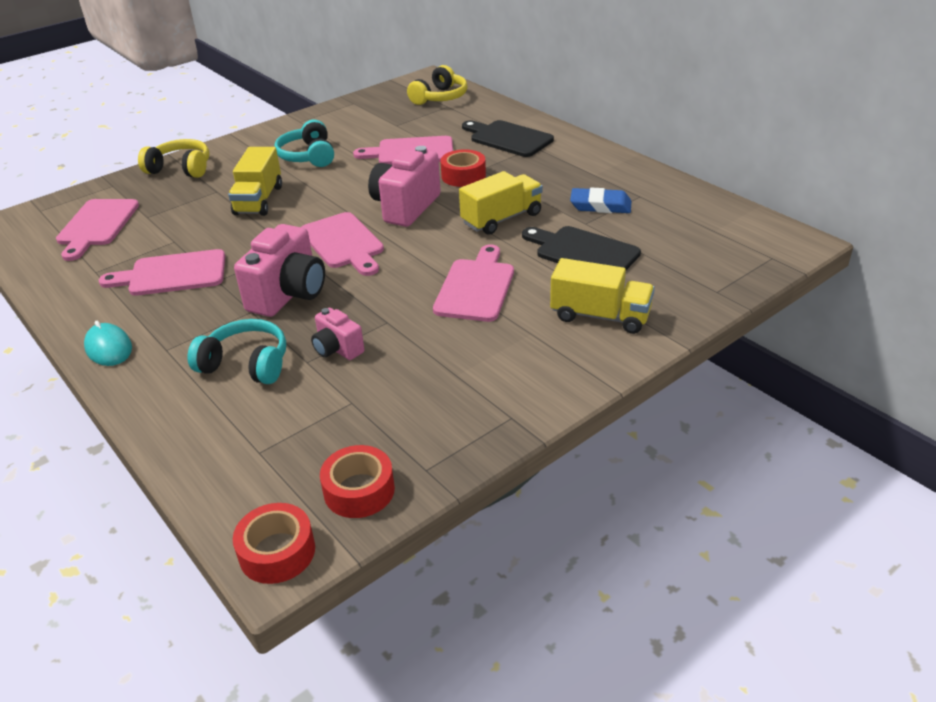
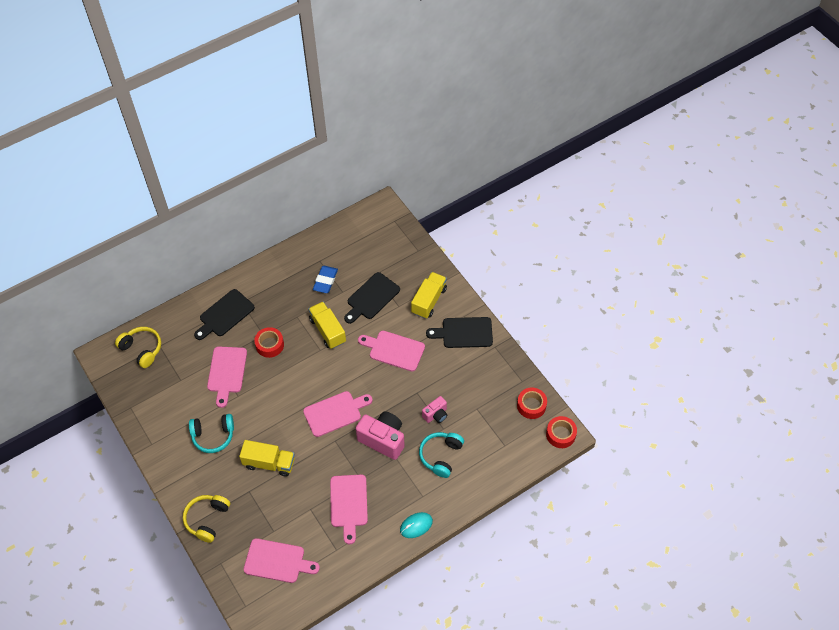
camera: 85 degrees left, 20 degrees up
(405, 207) = (301, 379): pink camera -> none
(536, 369) = (464, 333): none -> black cutting board

